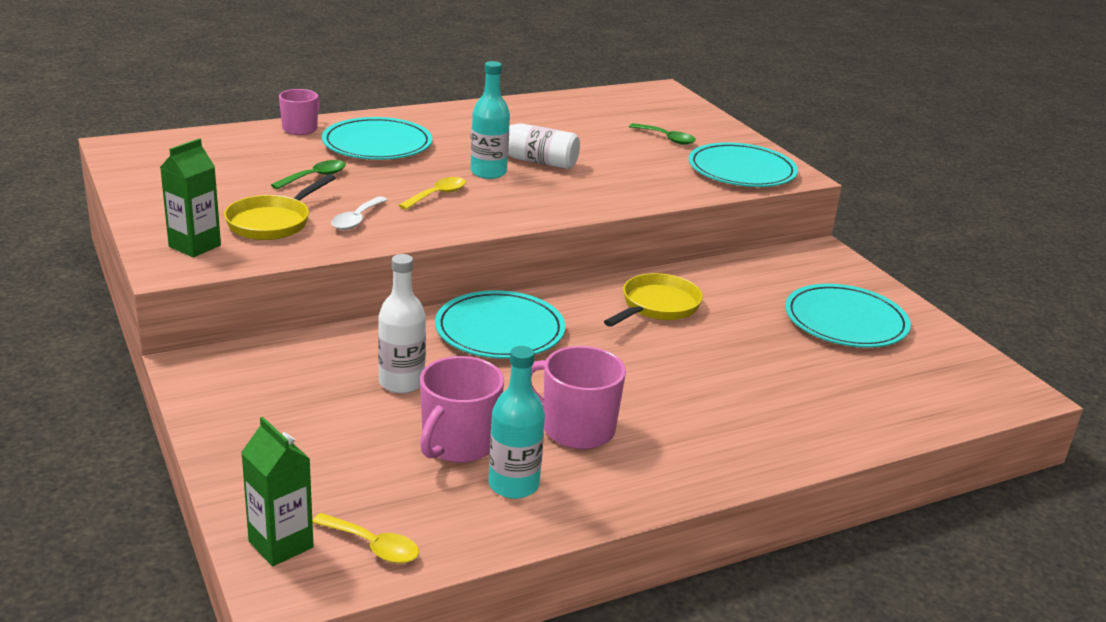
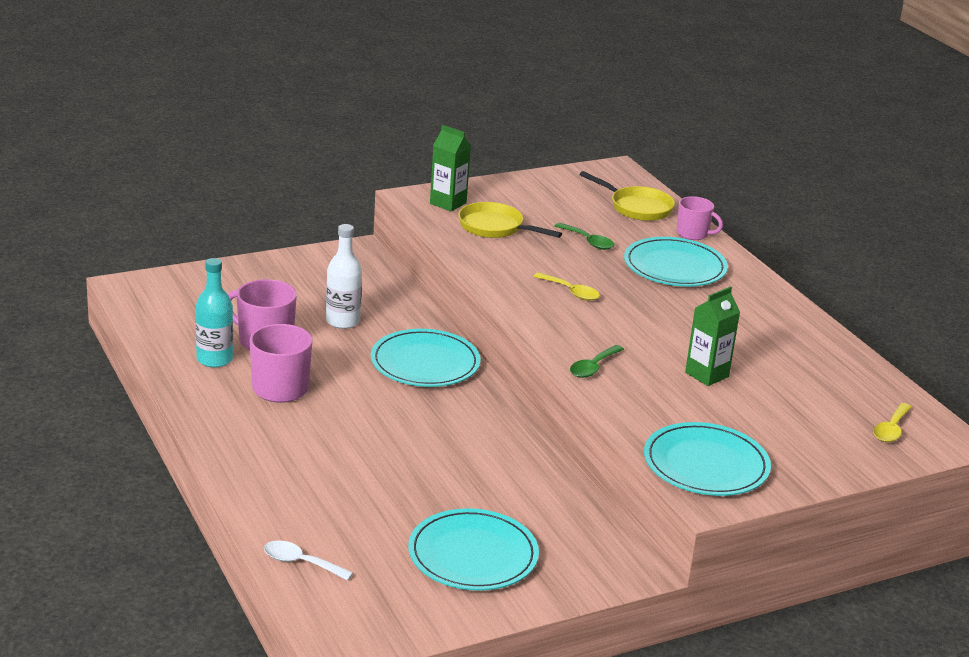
camera: 90 degrees right, 0 degrees up
(281, 544) = (165, 284): green carton -> green carton (706, 375)
(356, 220) = (509, 258): white spoon -> white spoon (300, 562)
(373, 546) = (158, 311): yellow spoon -> yellow spoon (891, 429)
(488, 172) = (632, 317): turquoise bottle -> none
(530, 160) = (673, 339): white bottle -> none
(657, 306) = (481, 444): yellow pan -> yellow pan (637, 207)
(667, 138) = (779, 425): green spoon -> green spoon (593, 367)

